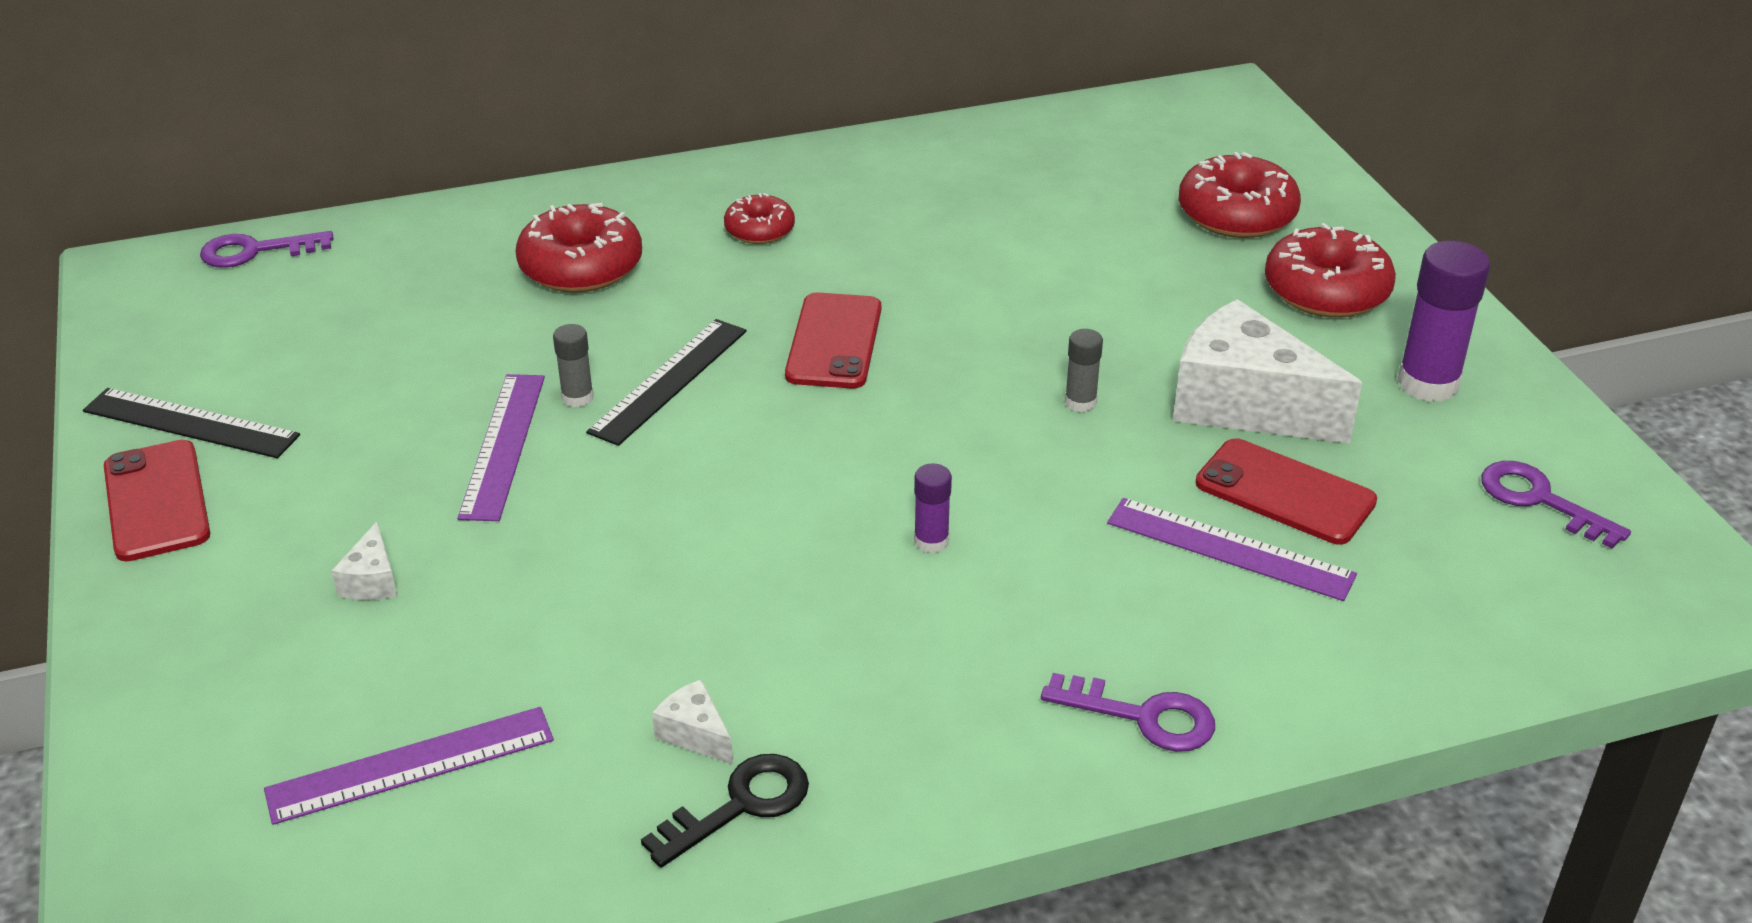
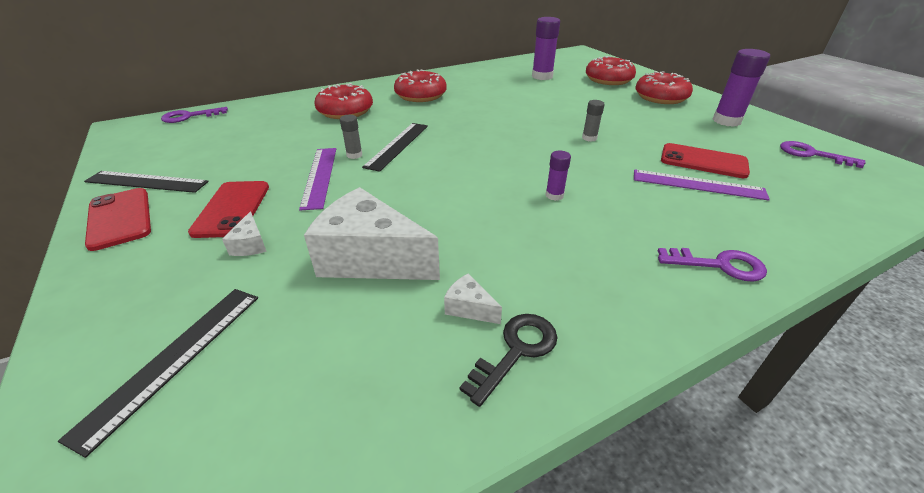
camera: 10 degrees left, 0 degrees up
(265, 751) = (174, 359): none -> black ruler
(411, 765) = (282, 354): purple ruler -> none
(759, 230) = (420, 95): red donut -> red donut, size x1.71
(834, 342) = (468, 127): red phone -> red phone (232, 209)
(1076, 187) = (542, 76): none -> purple glue stick
(1244, 404) = (659, 133): white cheese -> white cheese (371, 258)

